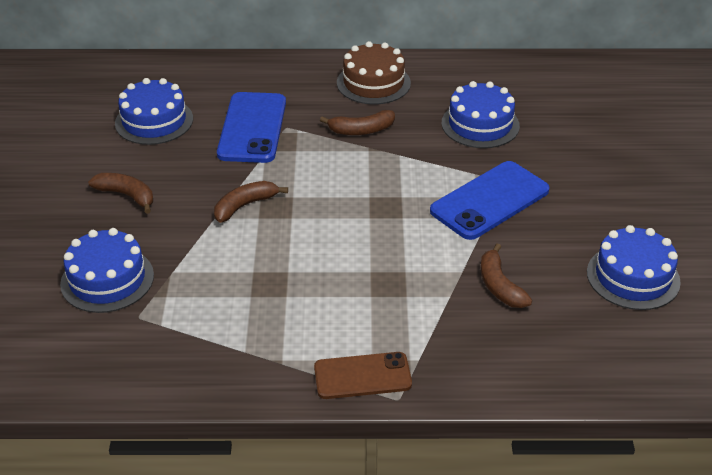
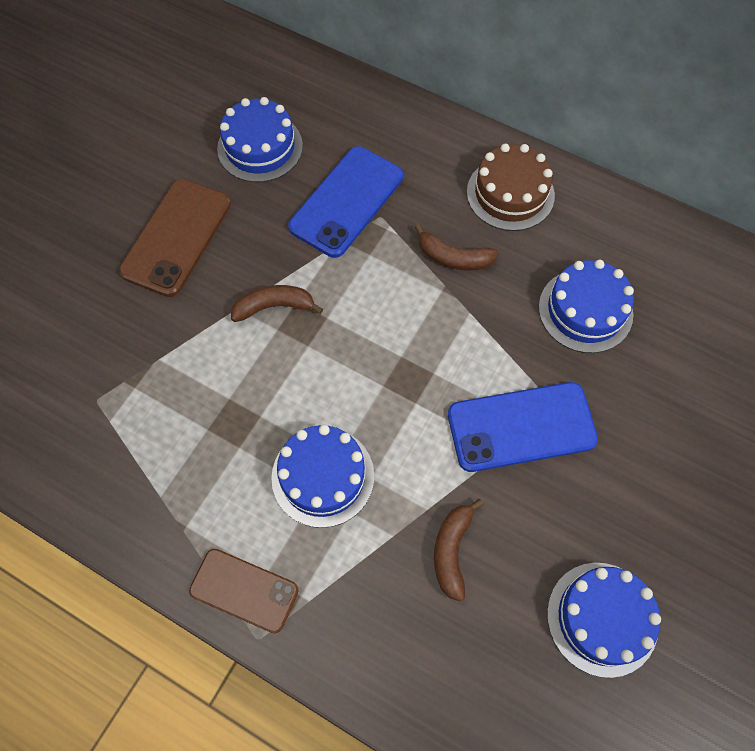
camera: 30 degrees right, 25 degrees up
(107, 279) = (98, 338): blue cake -> blue cake (323, 476)
(126, 195) = (176, 237): brown banana -> brown phone

